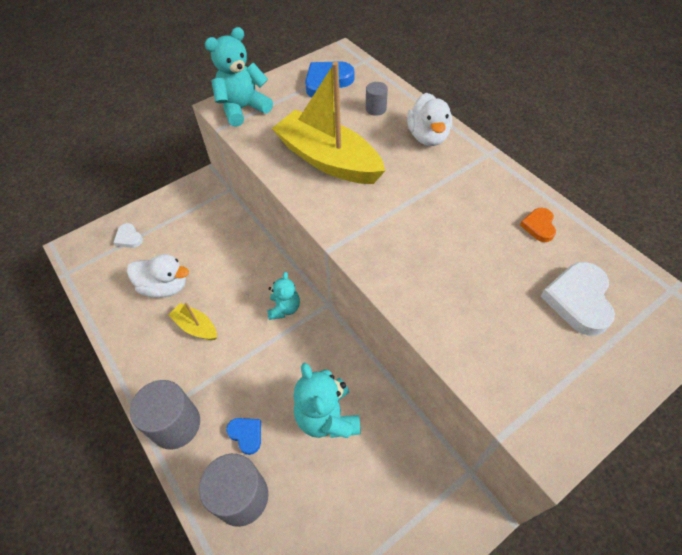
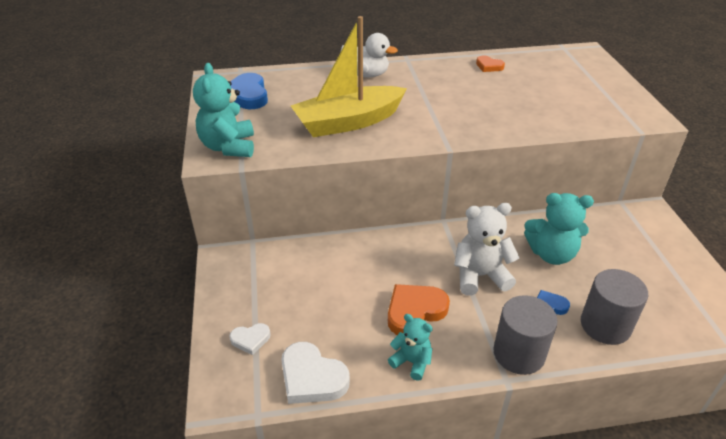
camera: 65 degrees left, 15 degrees down
(165, 287) = (347, 324): white duck -> none
(196, 327) = (415, 311): yellow boat -> orange heart
(263, 361) = (480, 276): none -> white teddy bear
(284, 308) = (431, 246): turquoise teddy bear -> turquoise teddy bear (411, 362)
(376, 109) = (309, 85): grey cylinder -> none
(578, 300) = (556, 75): white heart -> white heart (312, 377)

